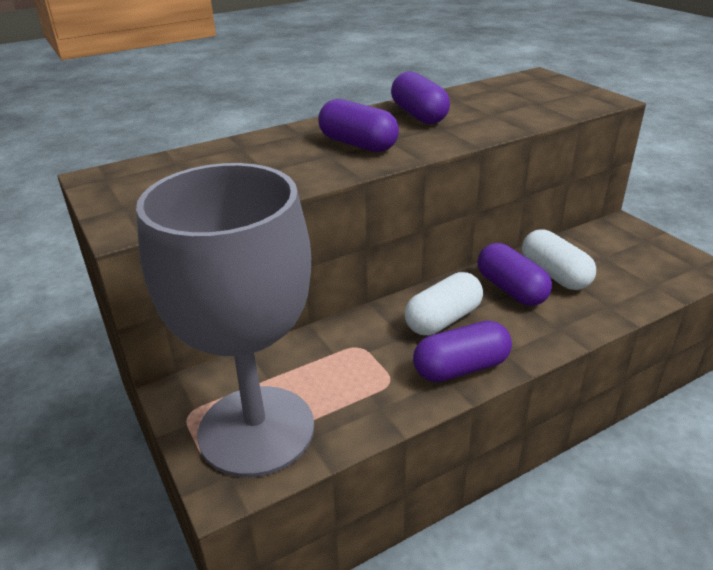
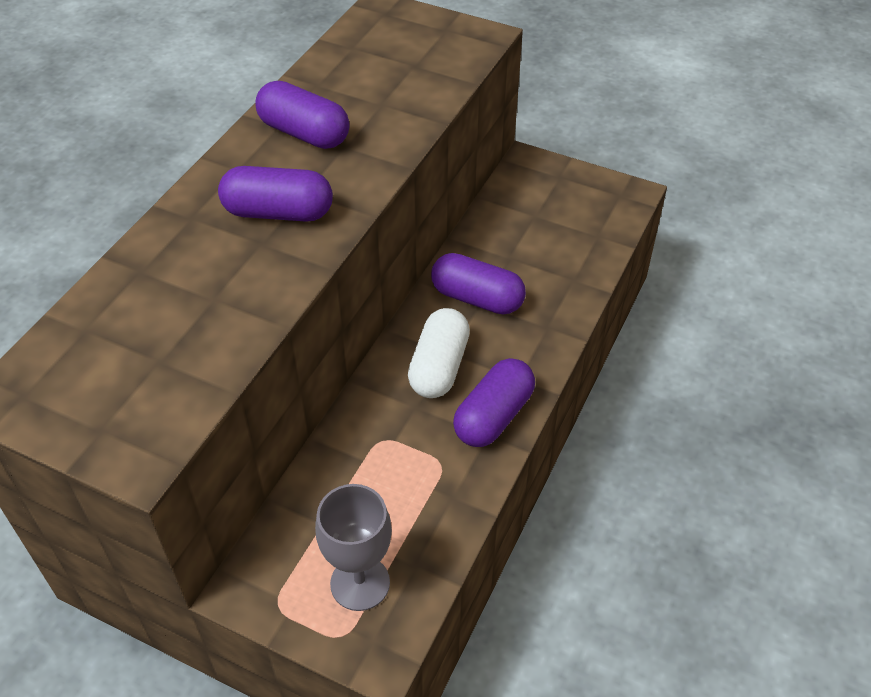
camera: 35 degrees left, 15 degrees up
(256, 430) = (360, 583): grey goblet -> grey goblet, size x0.48
(554, 274) = (505, 260): white capsule -> none

